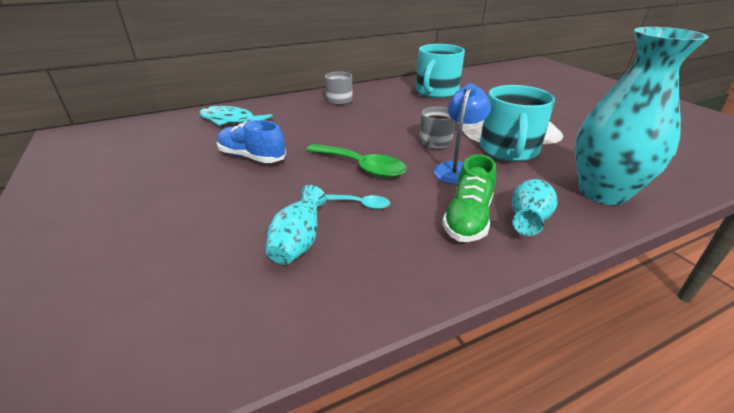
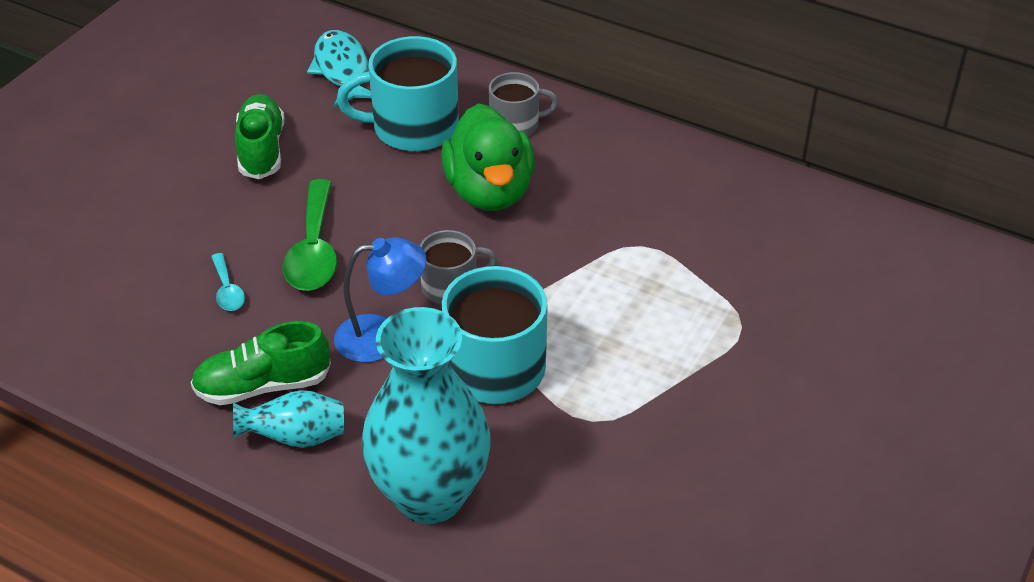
camera: 55 degrees right, 10 degrees up
(252, 157) = (261, 150): blue shoe -> green shoe
(298, 243) = (125, 280): turquoise vase -> none
(377, 116) = (489, 191): none -> green duck
(436, 92) = (672, 210): turquoise mug -> turquoise mug (413, 127)

